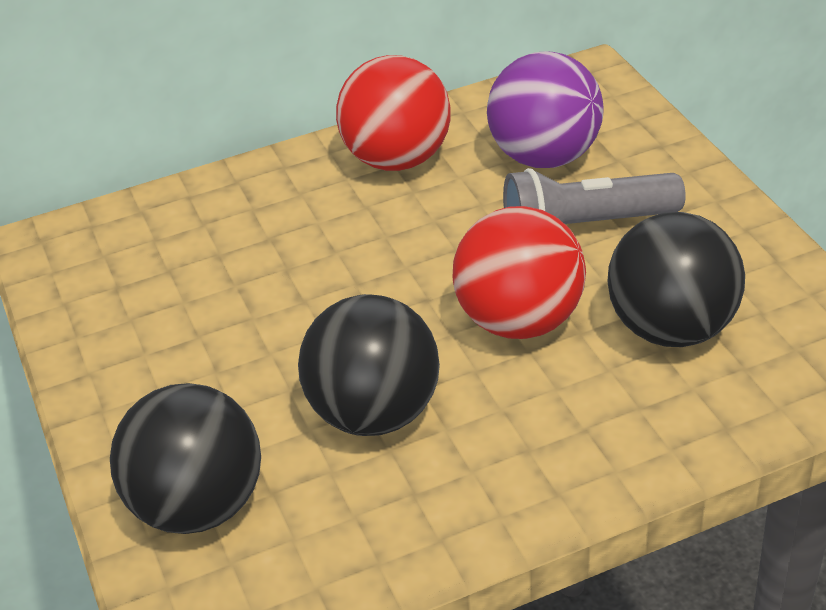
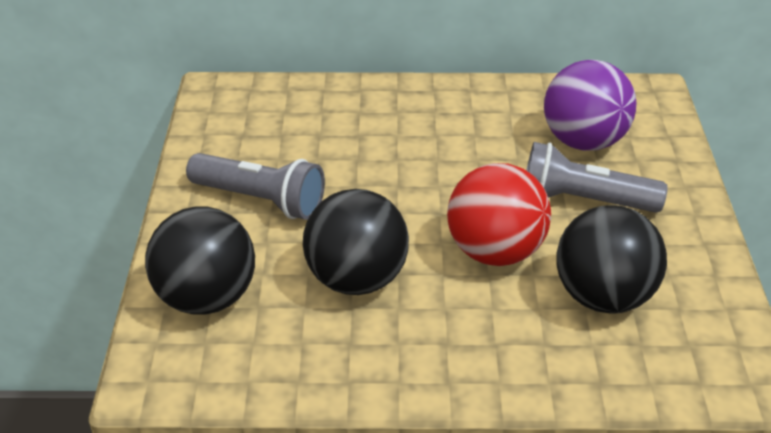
camera: 20 degrees right, 0 degrees up
(193, 360) = (261, 200): none -> grey flashlight
(397, 159) = (477, 109): red ball -> none

